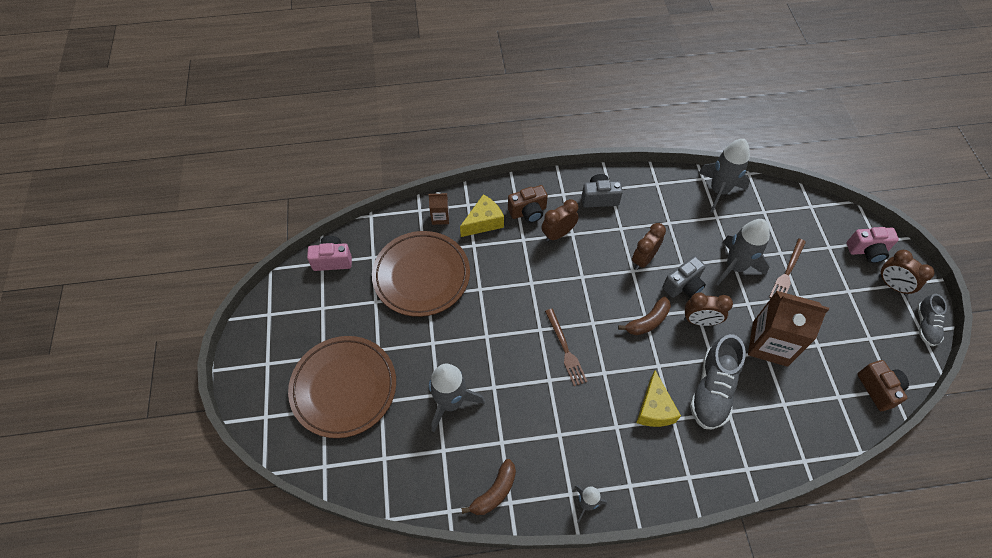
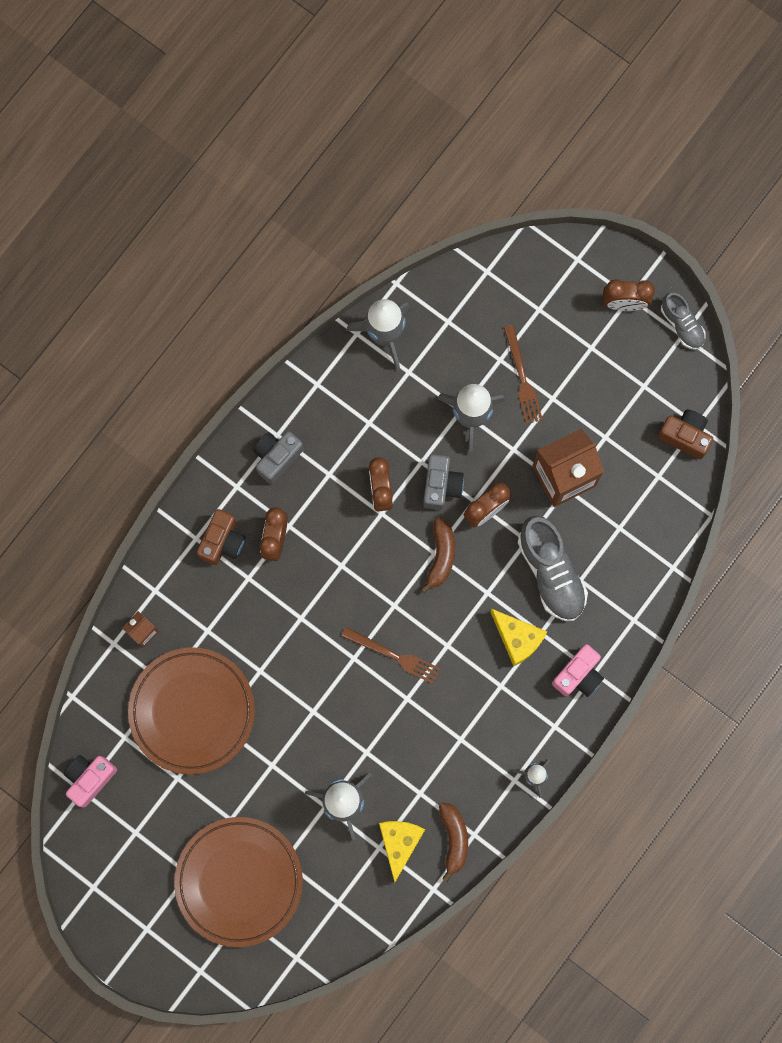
camera: 45 degrees left, 20 degrees up
(483, 222) = (191, 596): yellow cheese -> yellow cheese (399, 843)
(867, 251) = (576, 281): pink camera -> pink camera (578, 675)

